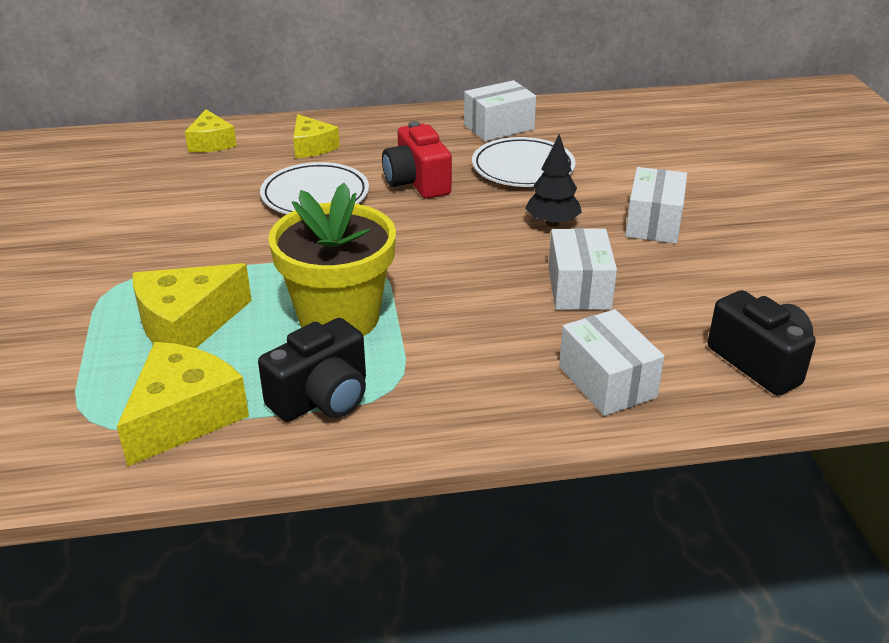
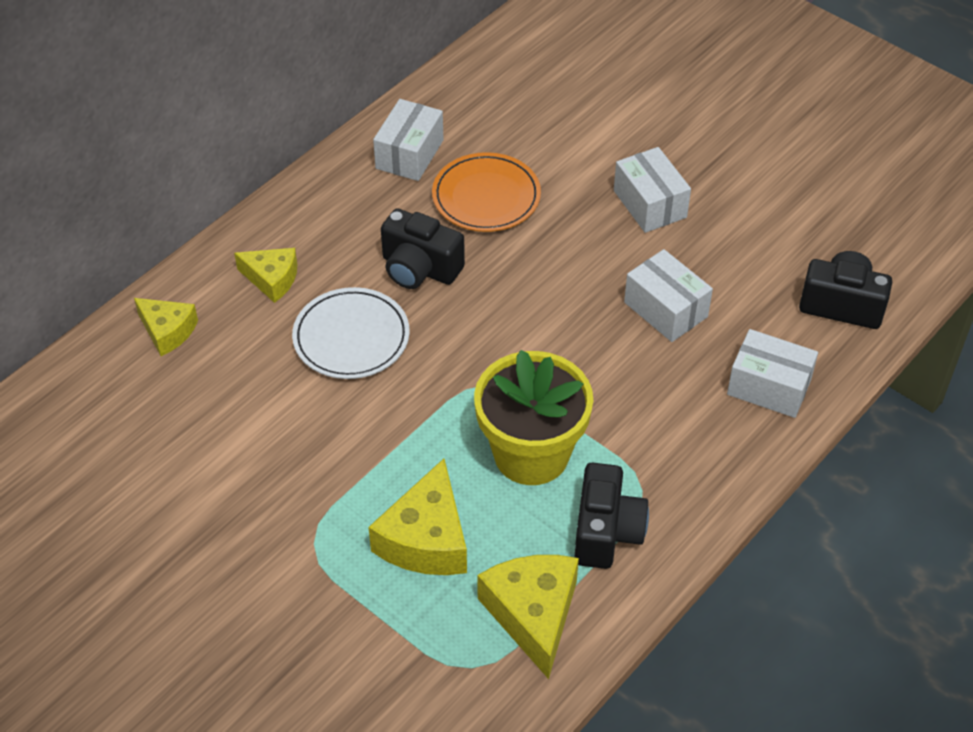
camera: 40 degrees left, 15 degrees up
(417, 182) = (419, 268): red camera -> black camera
(523, 168) = (486, 197): white plate -> orange plate
(552, 223) = (577, 250): black tree -> none

